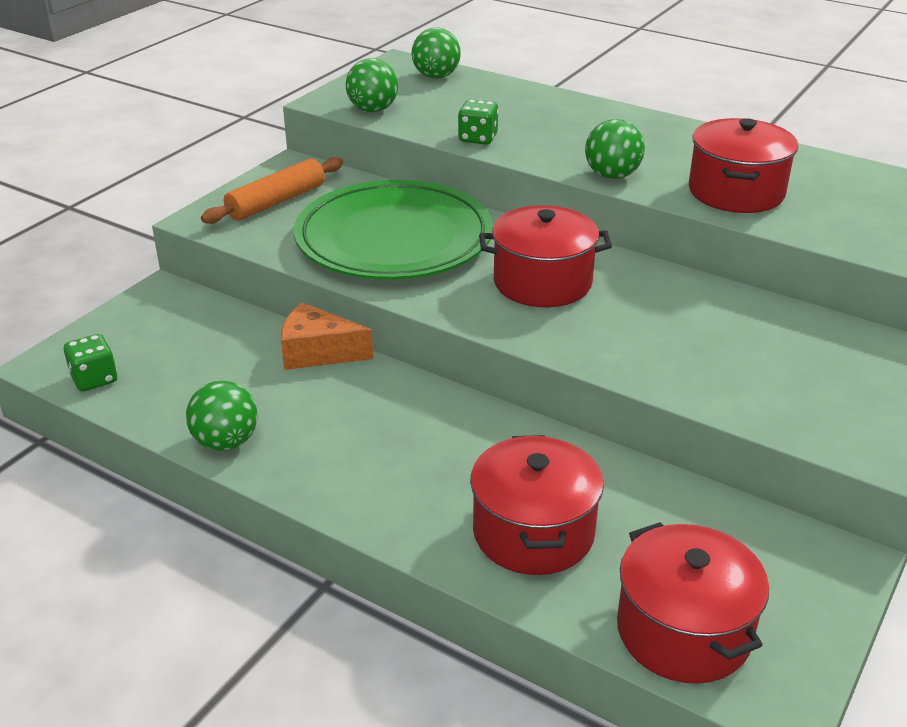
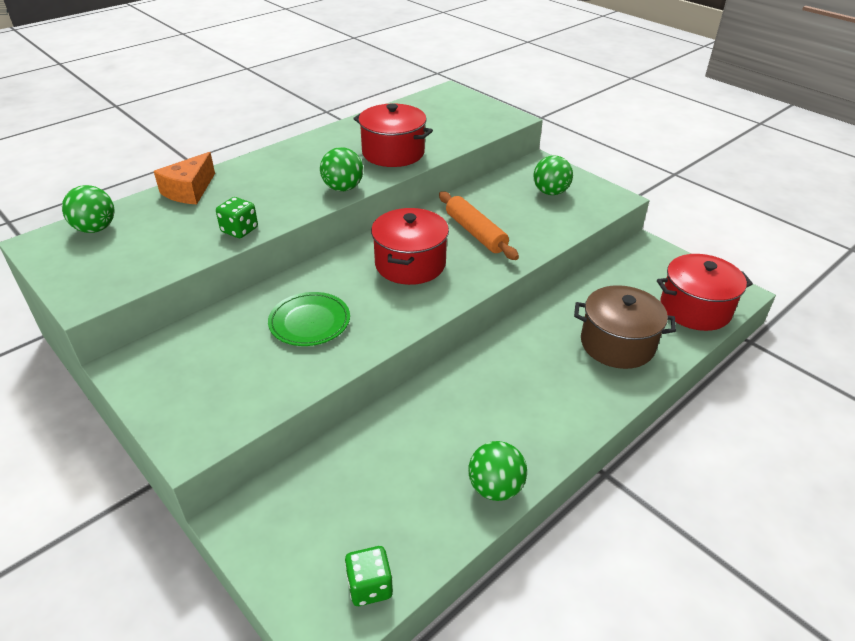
camera: 75 degrees left, 5 degrees up
(276, 202) = (193, 385): orange rolling pin -> orange rolling pin (475, 233)
(318, 352) = (392, 415): orange cheese -> orange cheese (189, 191)
(373, 110) = (133, 274): green ball -> green ball (550, 192)
(394, 239) = (309, 322): green plate -> green plate, size x0.48
(533, 532) = (617, 344): red pot -> brown pot

